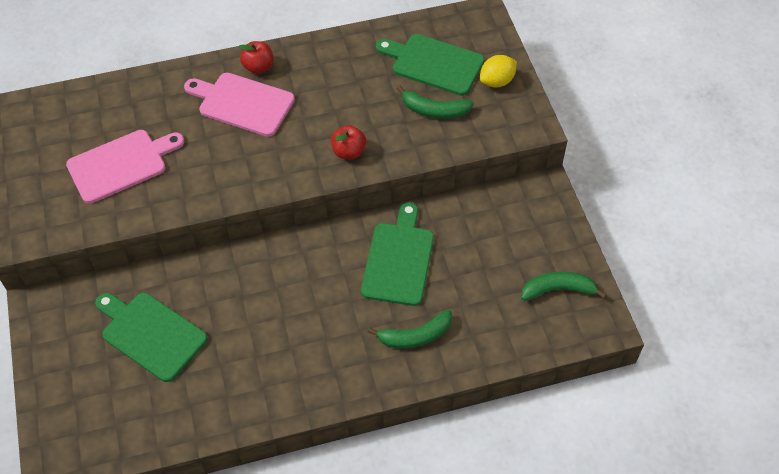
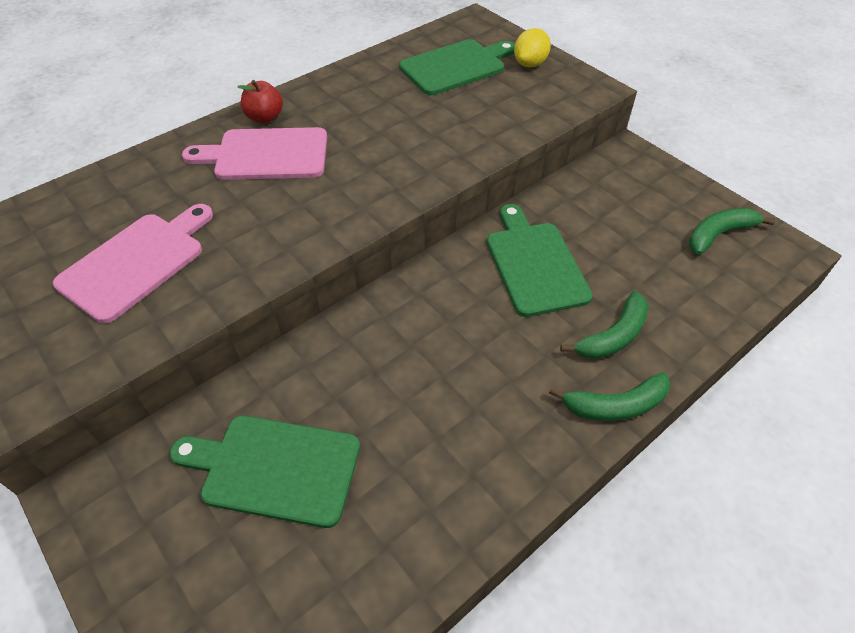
camera: 25 degrees left, 5 degrees down
(349, 152) = (422, 163): red apple -> none
(433, 63) = (456, 66): green cutting board -> green cutting board turned 150 degrees clockwise
(434, 110) = (487, 103): green banana -> green banana (615, 406)

